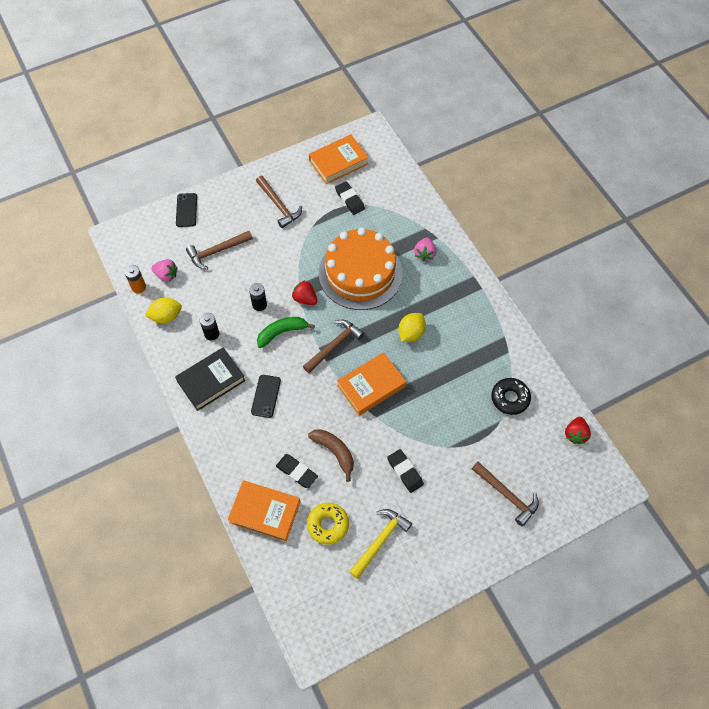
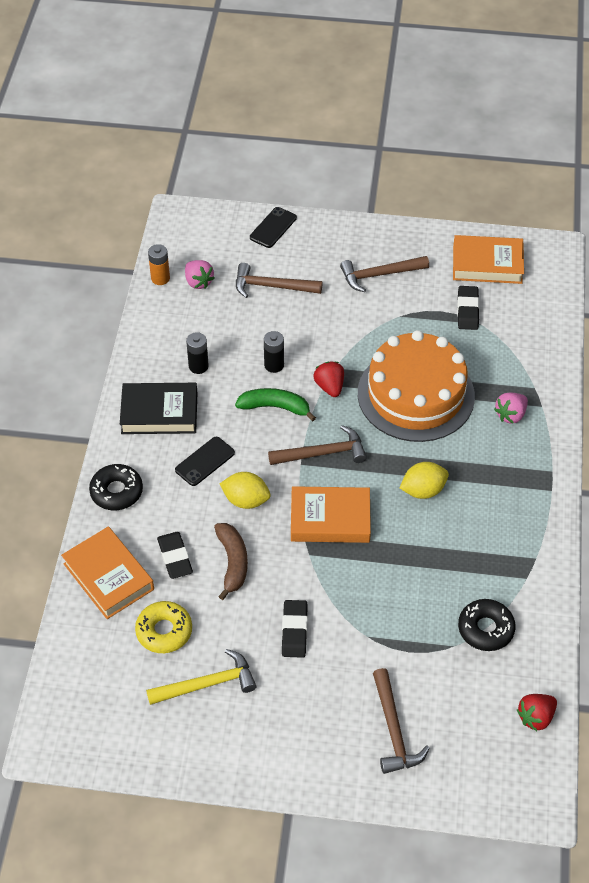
camera: 35 degrees right, 10 degrees down
(166, 316) = (165, 322): yellow lemon -> yellow lemon (246, 500)
(225, 452) = (116, 492): none -> black donut
(279, 205) = (379, 275): brown hammer -> brown hammer turned 75 degrees clockwise

